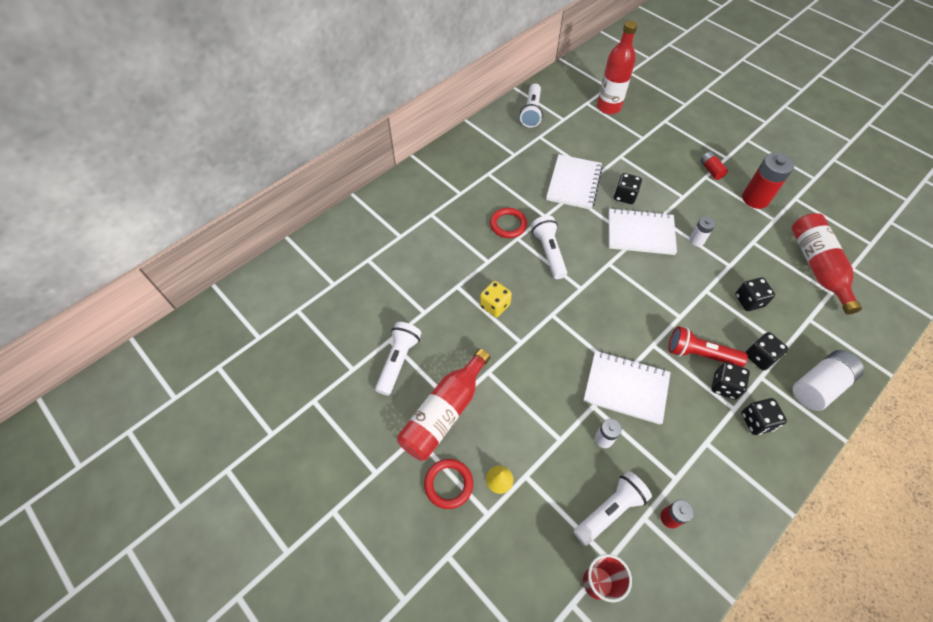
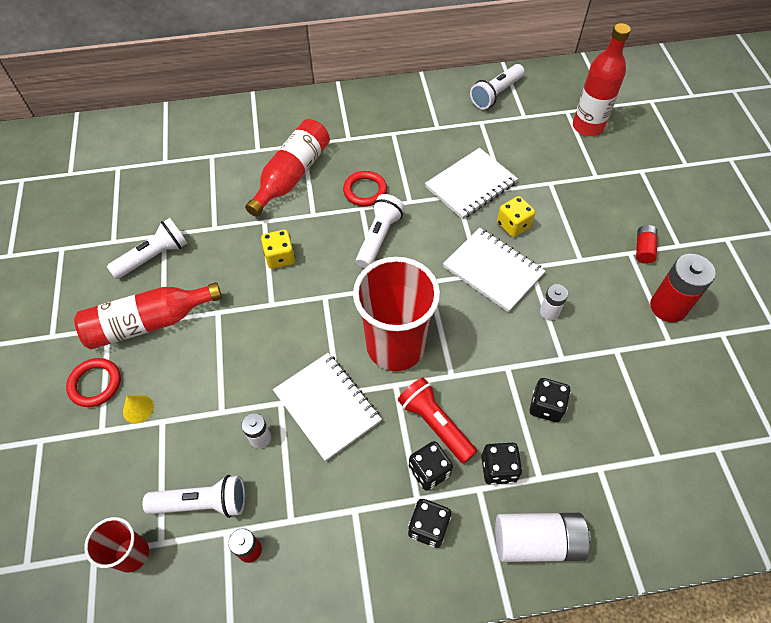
camera: 35 degrees right, 0 degrees up
(624, 196) = (513, 225): black dice -> yellow dice
(629, 319) = (395, 346): none -> red cup
(817, 267) = (670, 421): red bottle -> red bottle (292, 175)

